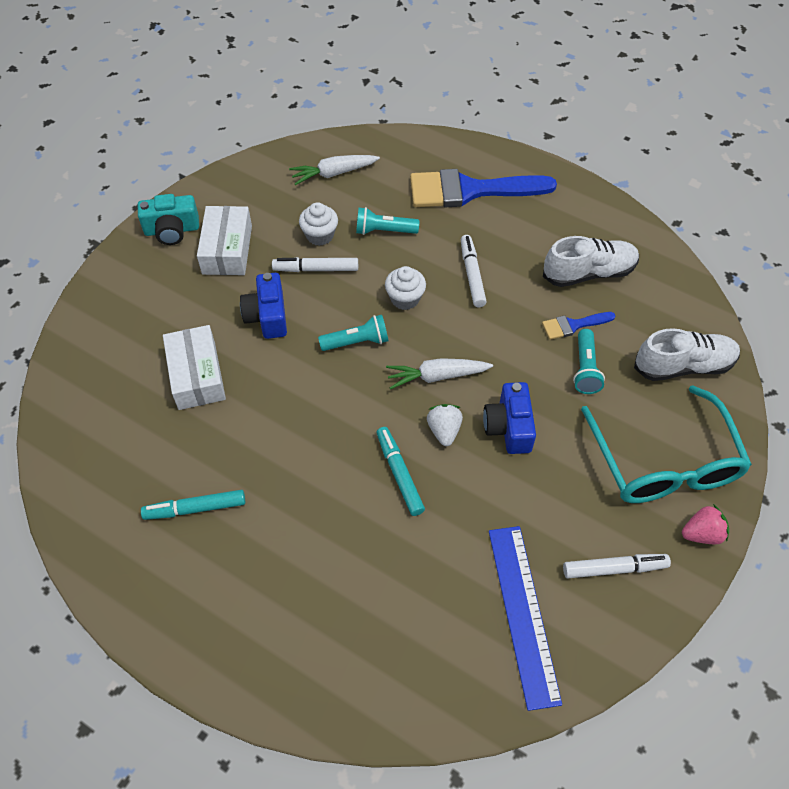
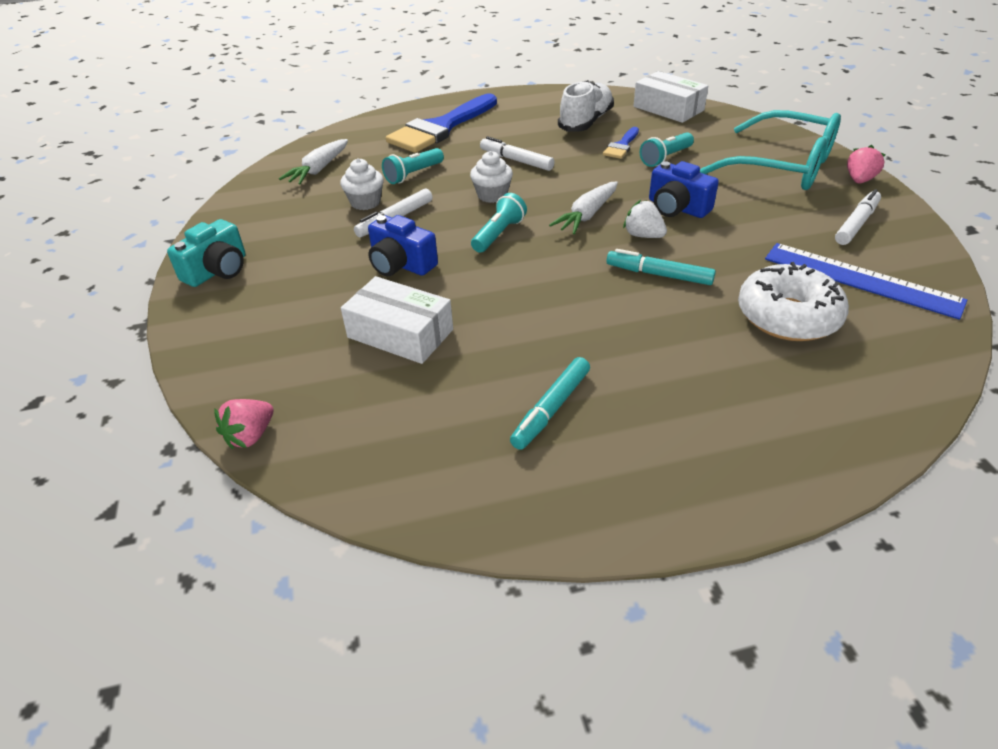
camera: 45 degrees left, 15 degrees down
(53, 380) = (250, 436): none -> pink strawberry
(227, 249) = (295, 252): white box -> white box (668, 108)
(421, 588) = (787, 316): none -> white donut
(585, 369) = (665, 158): turquoise flashlight -> turquoise flashlight turned 90 degrees clockwise
(683, 366) = (711, 127): white shoe -> none

